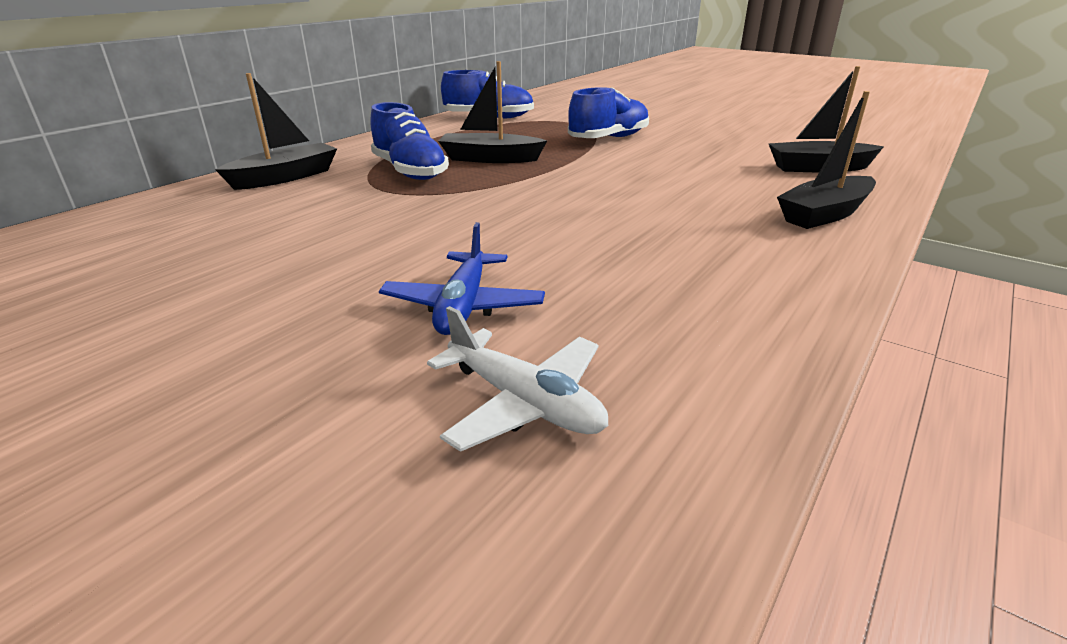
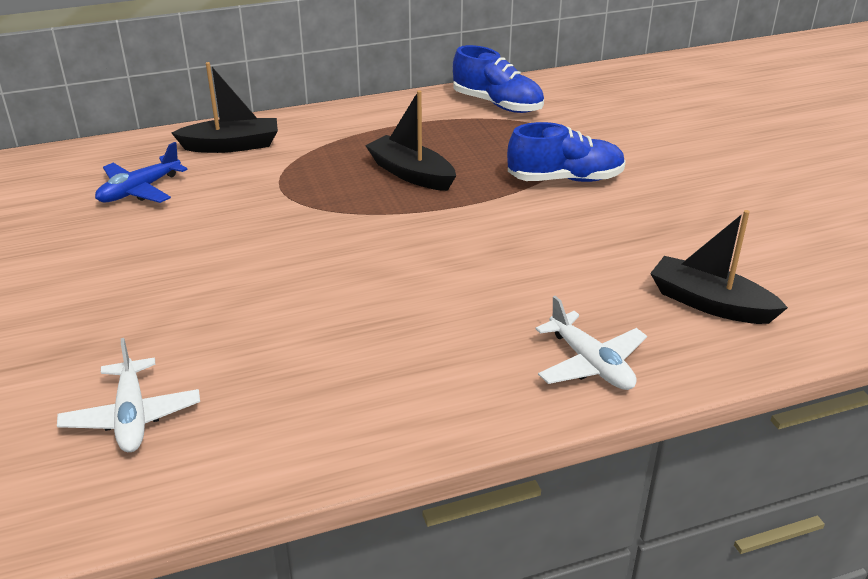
camera: 35 degrees right, 5 degrees up
(410, 171) = (326, 169): blue shoe -> none
(463, 306) = (189, 331): blue plane -> blue plane (139, 190)
(824, 214) = (590, 363): black boat -> white plane

